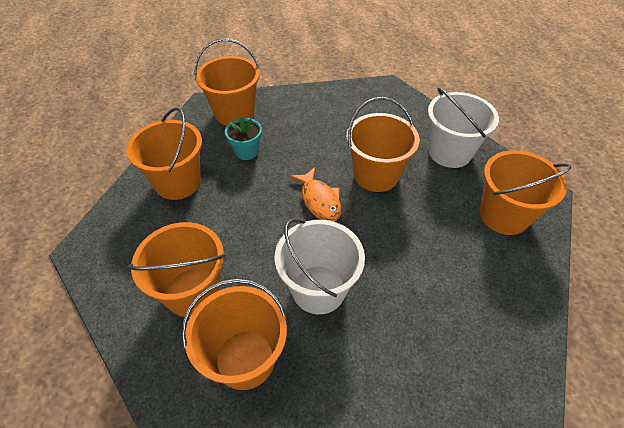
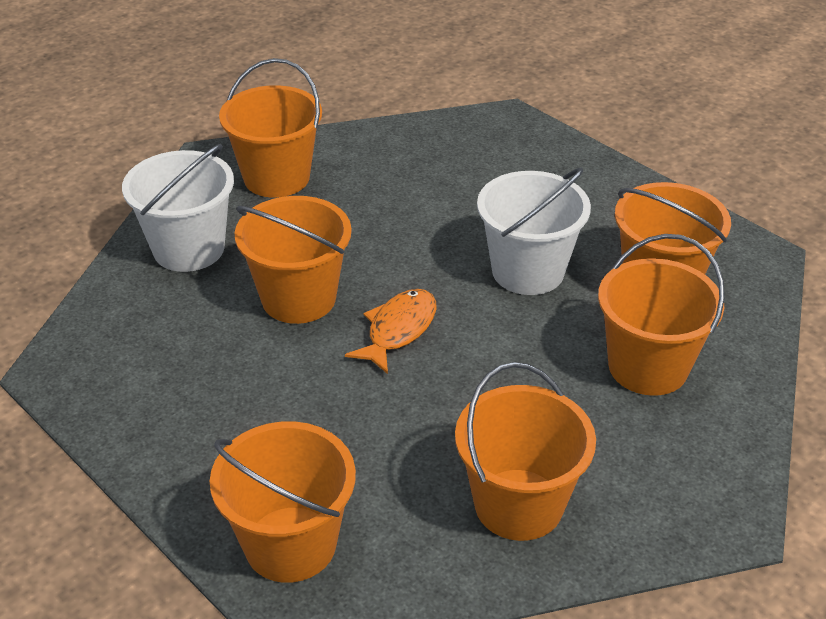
camera: 125 degrees left, 10 degrees down
(246, 151) = (375, 462): turquoise flower pot -> none

